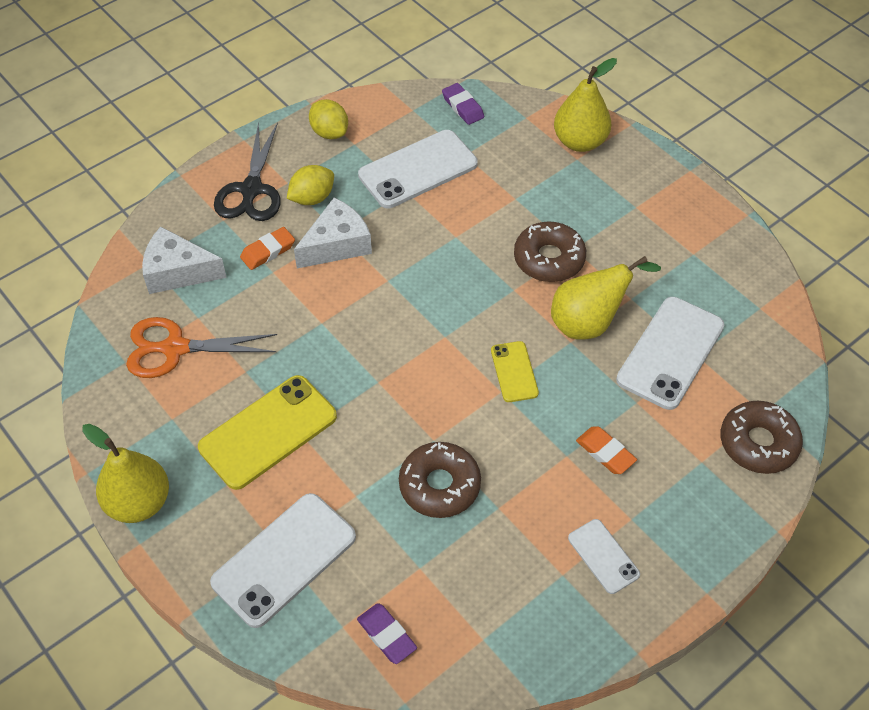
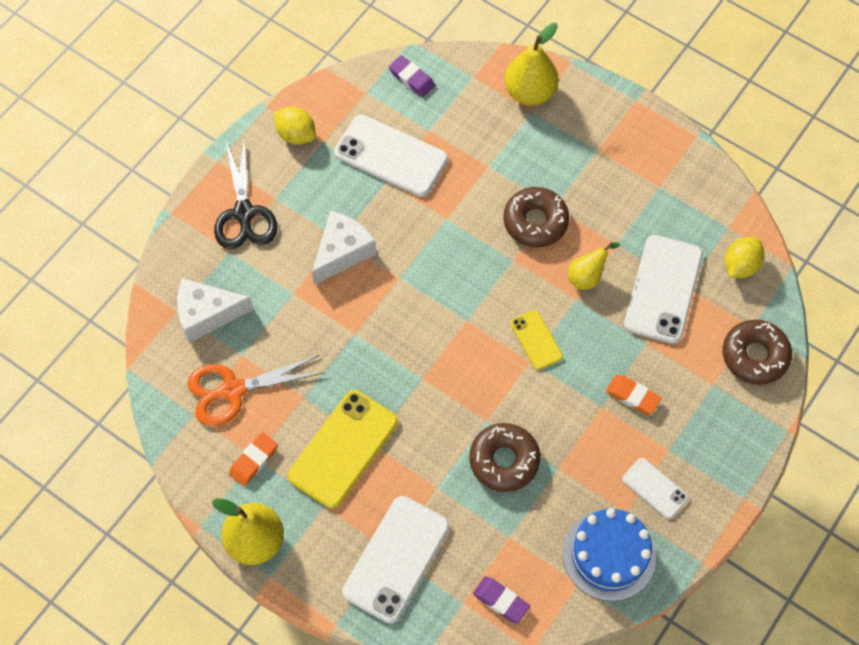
camera: 15 degrees left, 10 degrees up
(268, 251) = (282, 274): orange eraser -> orange eraser (253, 460)
(312, 198) = (303, 209): yellow lemon -> yellow lemon (740, 266)
(418, 169) = (391, 156): white phone -> white phone turned 75 degrees clockwise
(528, 616) = (609, 555): none -> blue cake
(589, 323) = (587, 277): yellow pear -> yellow pear, size x0.59

